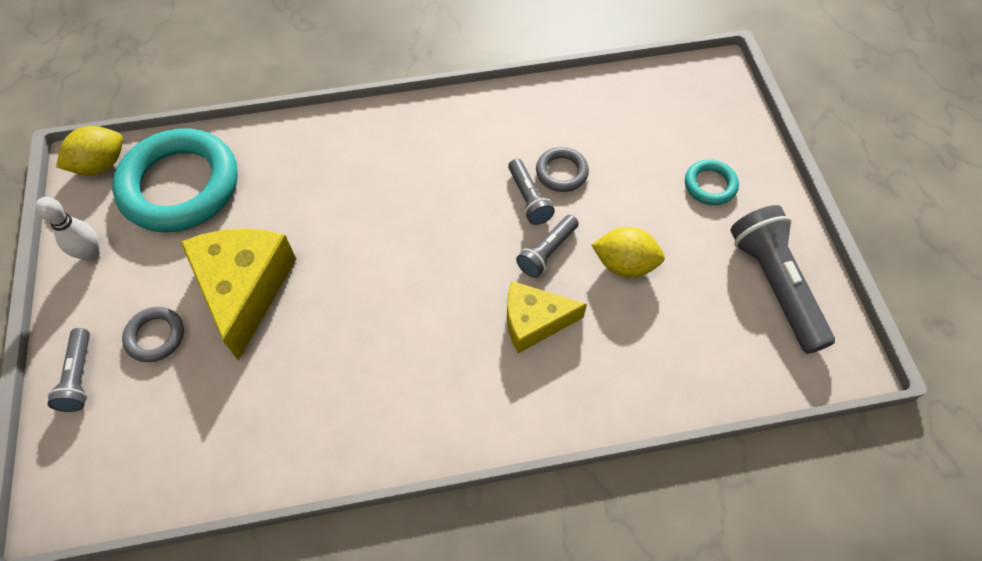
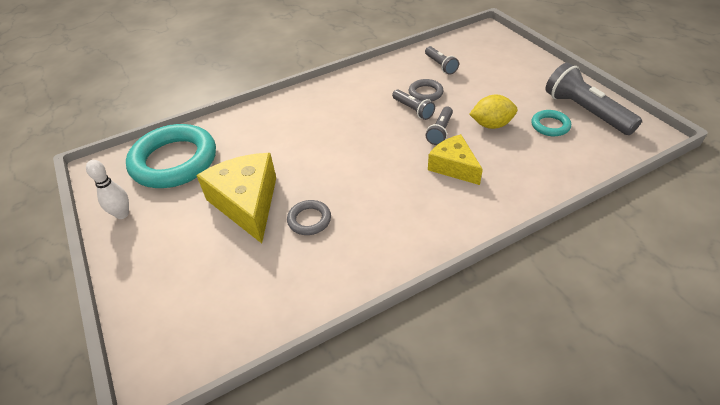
camera: 15 degrees left, 15 degrees down
(79, 376) = (142, 288): grey flashlight -> grey flashlight (440, 65)
(101, 165) = (110, 165): yellow lemon -> none
(155, 336) = (192, 247): grey ring -> grey ring (309, 220)
(534, 321) = (453, 167): yellow cheese -> yellow cheese turned 75 degrees clockwise
(710, 185) = (516, 77): turquoise ring -> turquoise ring (550, 126)

